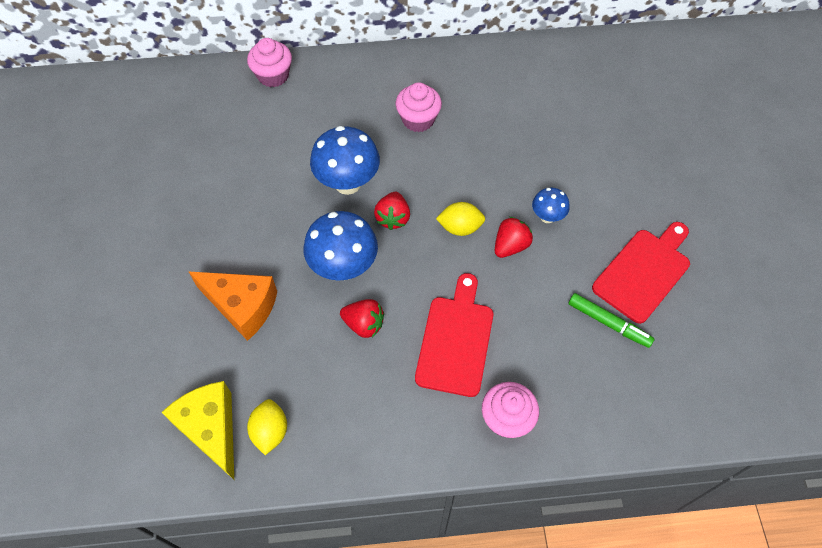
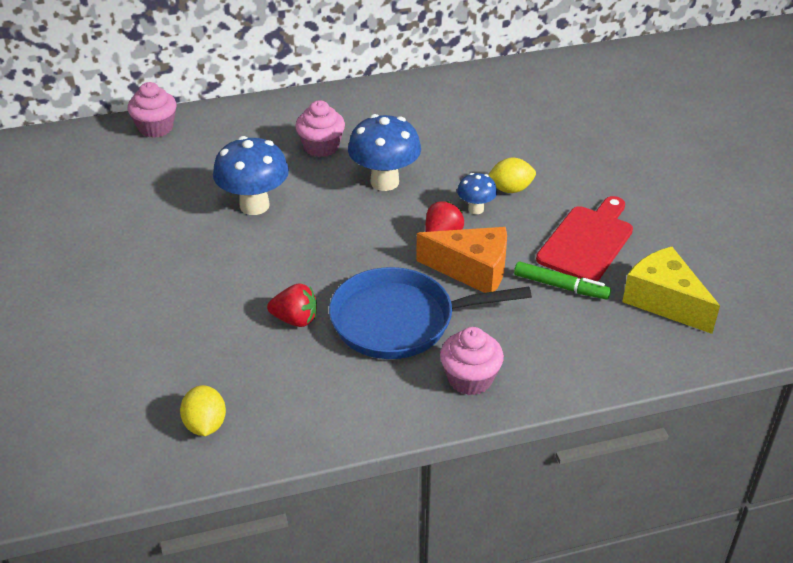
camera: 10 degrees left, 20 degrees down
(211, 429) = (136, 432): yellow cheese -> yellow cheese (664, 301)
(242, 307) = (154, 321): orange cheese -> orange cheese (472, 270)
(344, 267) = (263, 275): blue mushroom -> blue mushroom (384, 182)
(393, 218) = (310, 228): red strawberry -> none
(455, 340) = (399, 321): red cutting board -> blue pan
(460, 227) = (384, 228): yellow lemon -> yellow lemon (510, 189)

